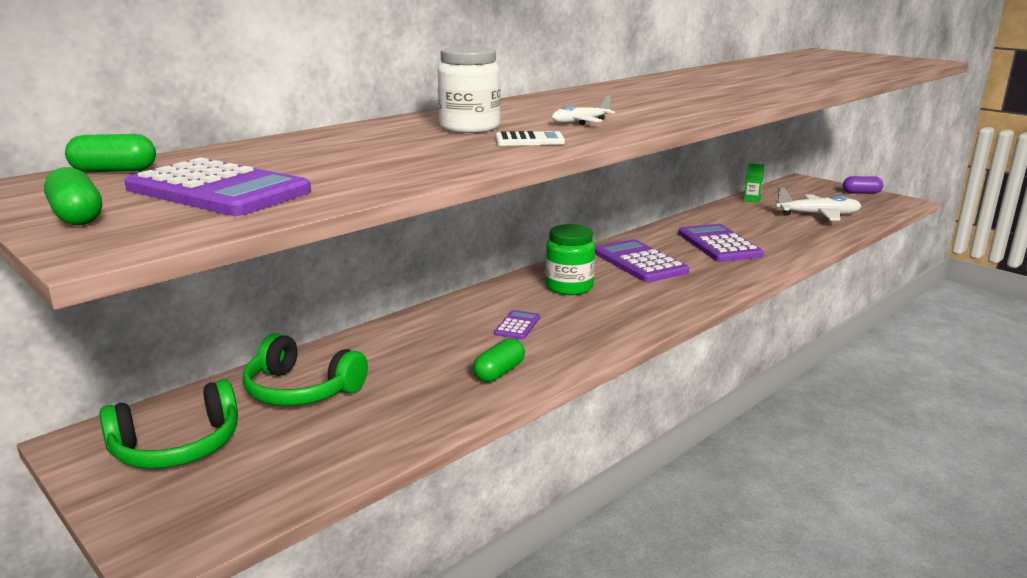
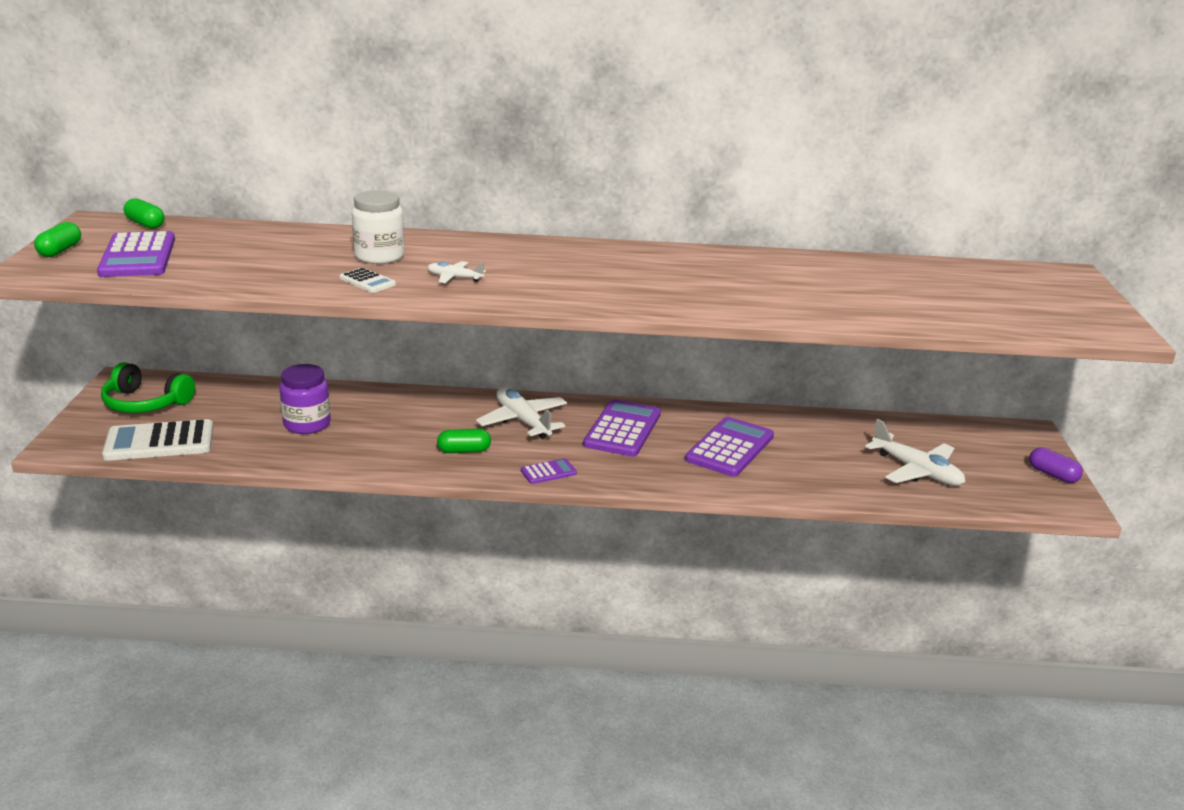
camera: 45 degrees right, 5 degrees up
(294, 468) = (159, 442): none -> white calculator
(301, 390) = (242, 404): green headphones -> none
(411, 372) = (307, 424): none -> purple jar
(499, 372) = (344, 451): green capsule -> green capsule (464, 451)
(517, 326) = (424, 429): purple calculator -> purple calculator (548, 472)
(569, 287) = (523, 421): green jar -> white plane
(752, 199) = (898, 425): green carton -> none

